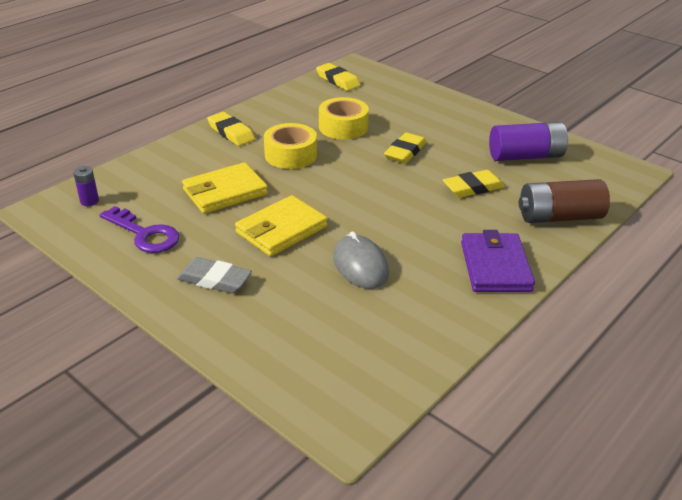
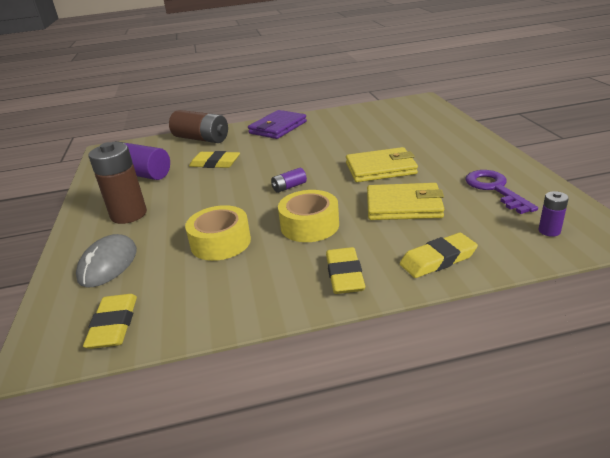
camera: 140 degrees left, 5 degrees down
(214, 279) = (451, 152): grey eraser -> none
(352, 182) = (289, 187): none -> purple battery
(360, 265) = (350, 141): grey mouse -> grey mouse (108, 264)
(405, 152) = (211, 200): yellow eraser -> yellow eraser (438, 259)
(451, 124) = (129, 214): none -> brown battery

